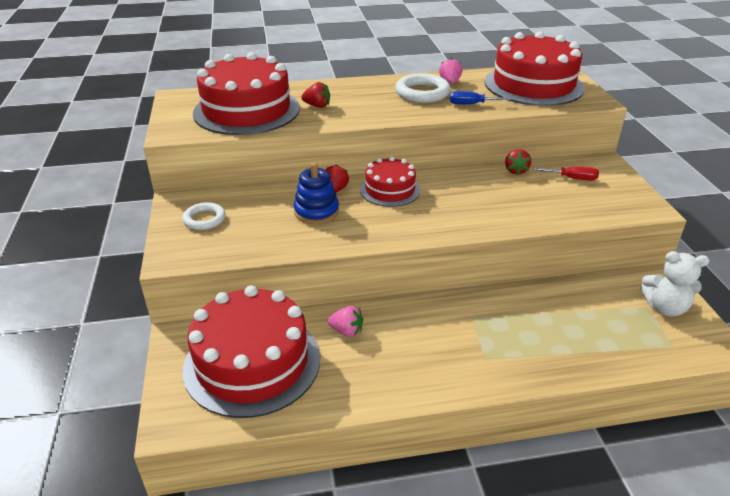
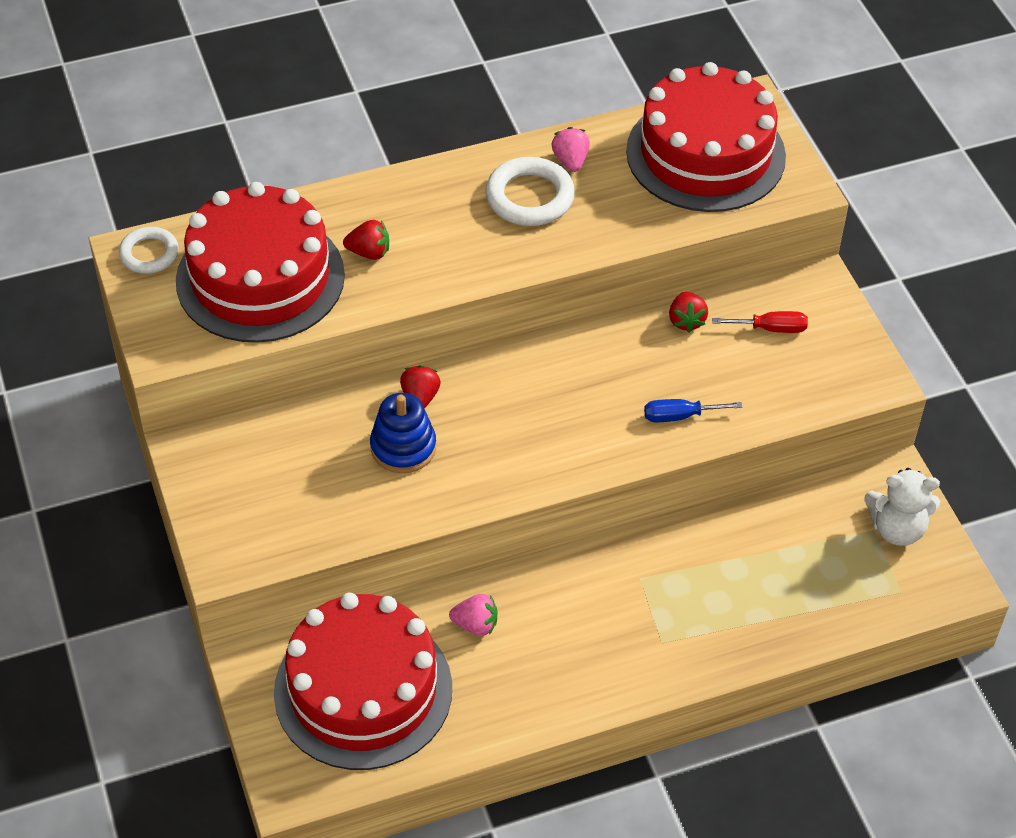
camera: 10 degrees left, 15 degrees up
(204, 219) = (244, 483): white ring -> white ring (149, 254)
(390, 190) = (502, 387): red cake -> none
(471, 104) = (610, 220): blue screwdriver -> blue screwdriver (679, 416)

